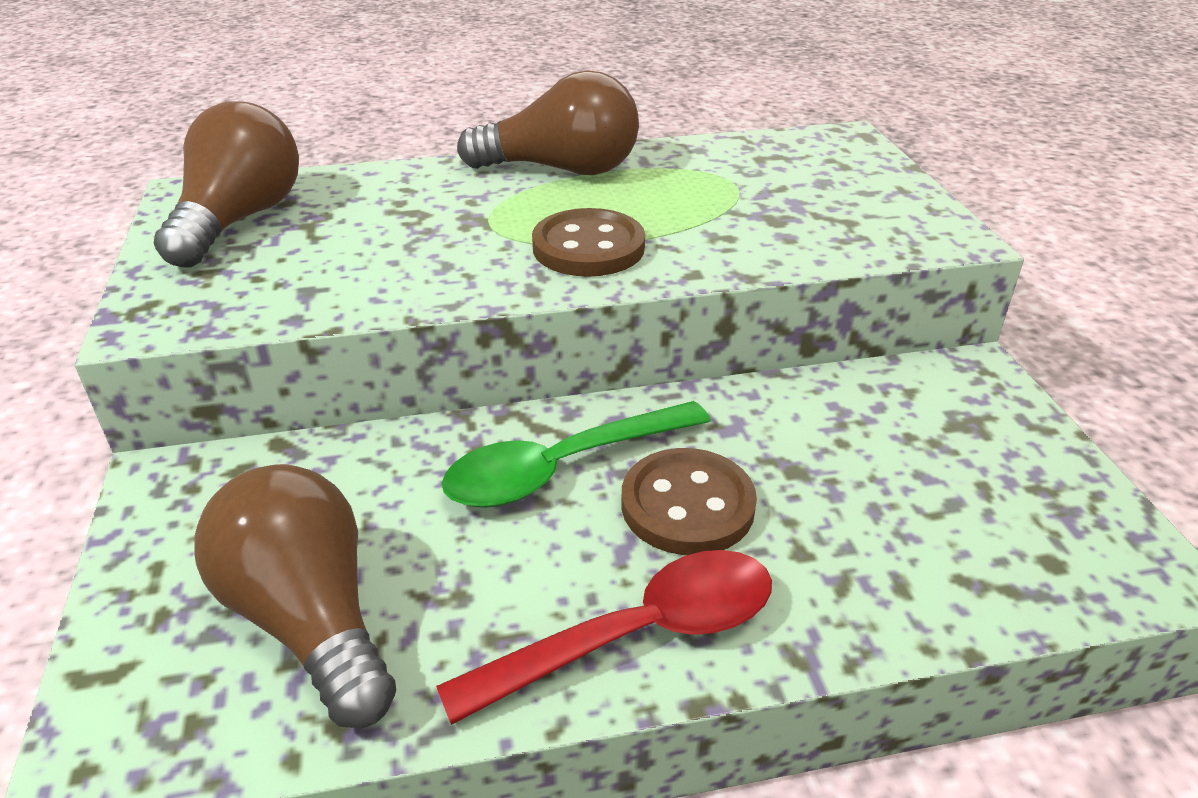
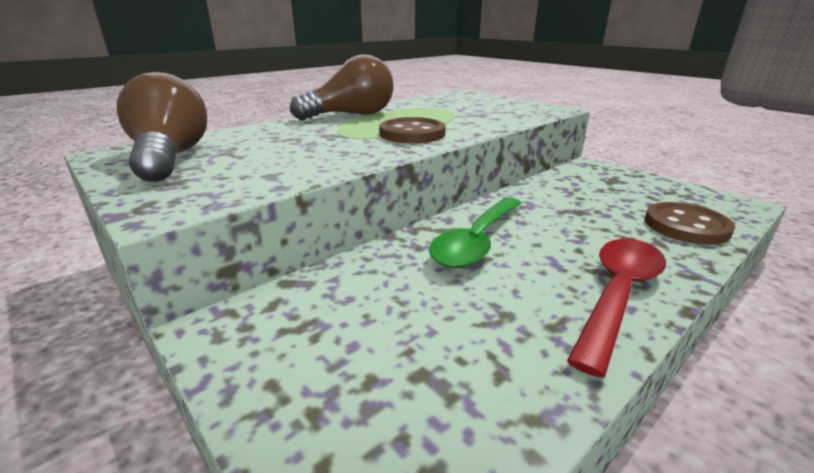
camera: 30 degrees left, 10 degrees down
(309, 619) = (432, 364): brown light bulb -> none
(687, 505) = (556, 237): brown button -> brown button (686, 226)

